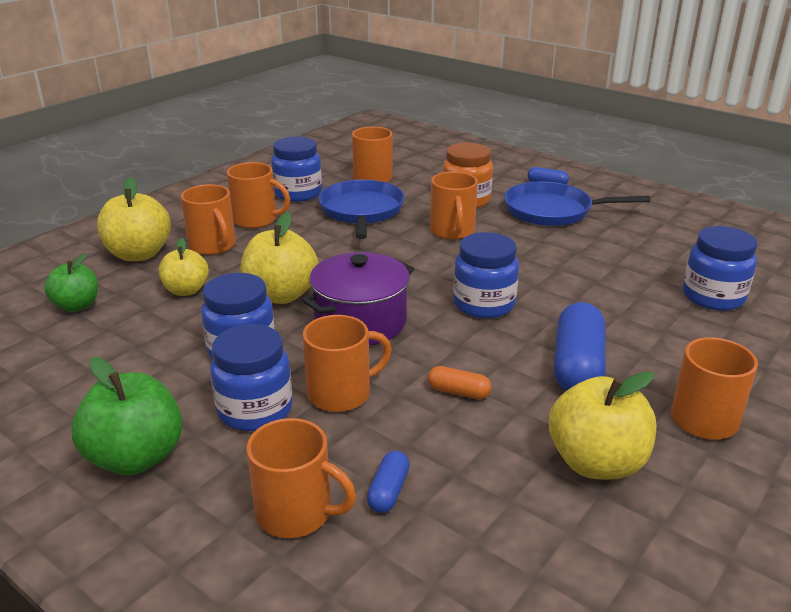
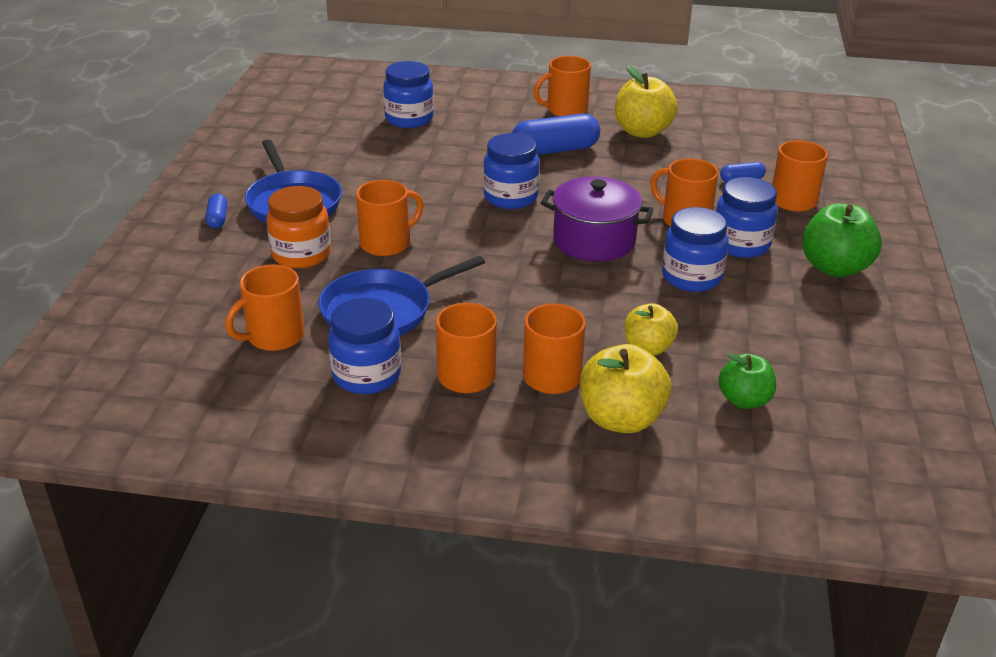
camera: 120 degrees left, 5 degrees up
(281, 295) = (598, 292): yellow apple -> none
(458, 392) = (631, 181): orange capsule -> none

